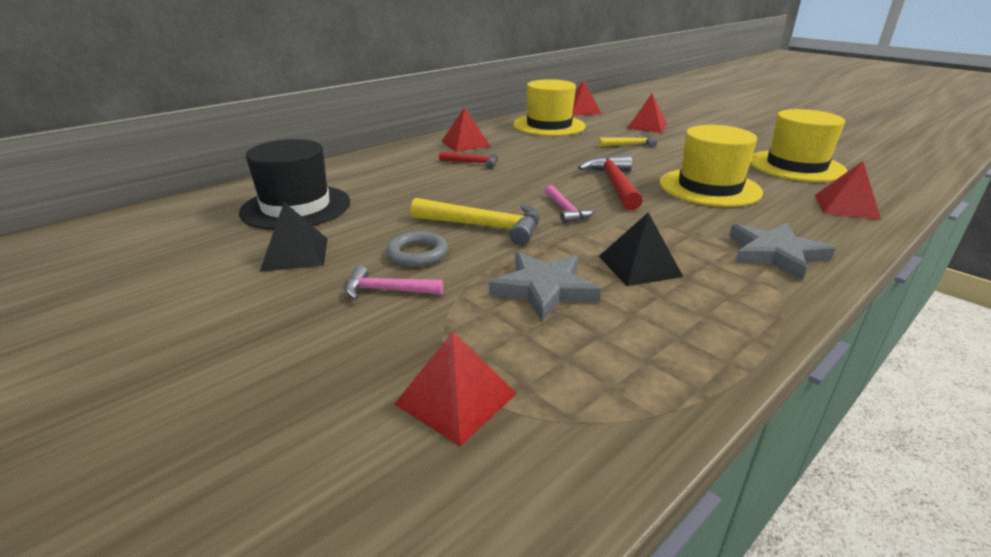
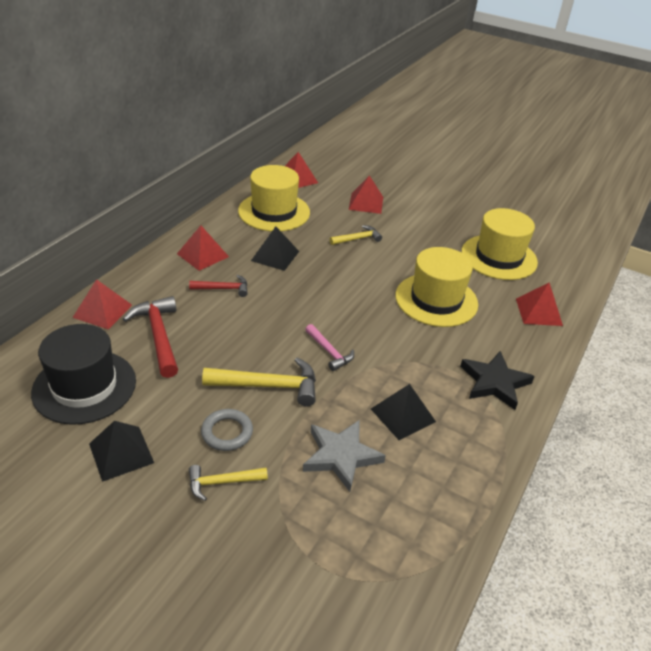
camera: 20 degrees left, 10 degrees up
(387, 290) = (222, 482): pink hammer -> yellow hammer
(456, 398) = (317, 578): red pyramid -> red pyramid (102, 311)
(537, 148) = (275, 256): none -> black pyramid
(614, 184) = (359, 306): red hammer -> red hammer (158, 336)
(775, 254) = (494, 382): grey star -> black star

